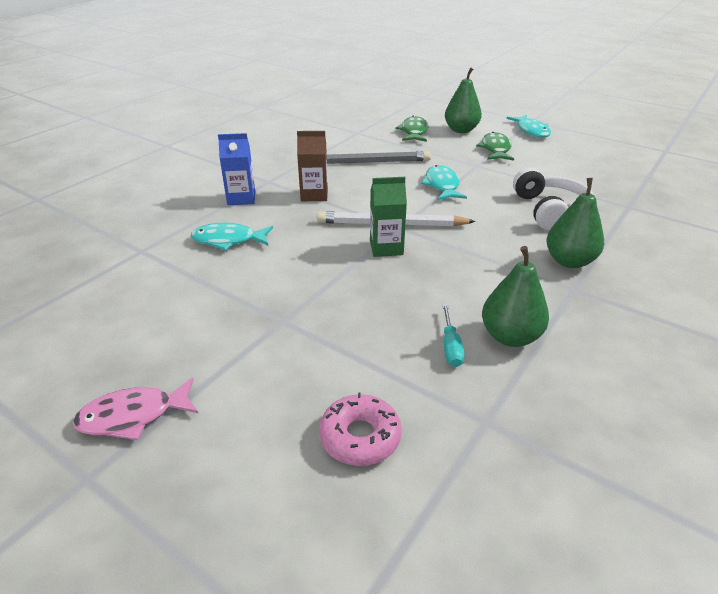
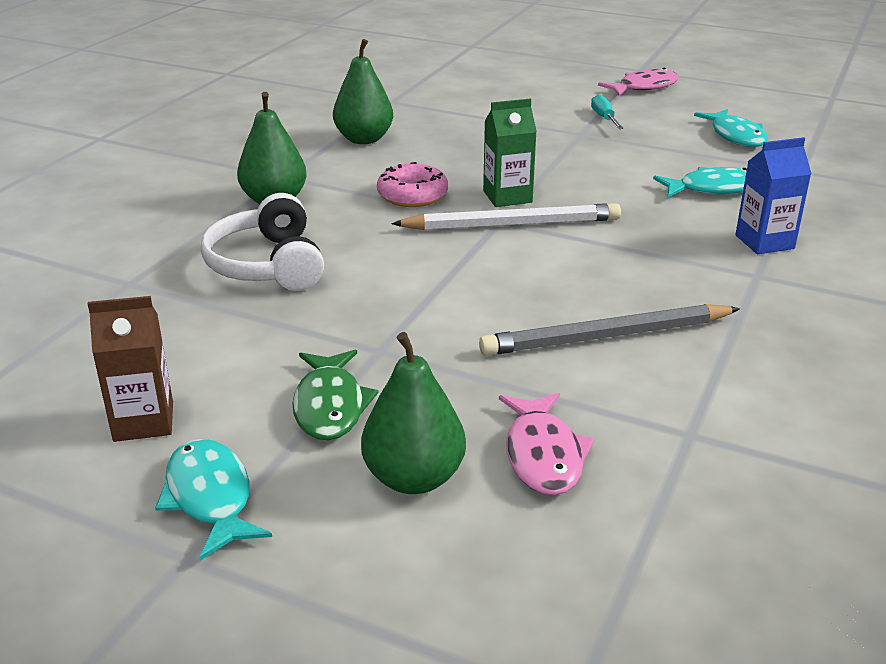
camera: 170 degrees right, 5 degrees down
(314, 195) = (656, 257): brown carton -> brown carton (143, 421)
(360, 437) = (479, 91): pink donut -> pink donut (412, 195)
(414, 132) = (543, 455): green fish -> pink fish
(442, 185) = (446, 295): turquoise fish -> turquoise fish (735, 136)
(450, 347) = (419, 130): turquoise screwdriver -> turquoise screwdriver (604, 118)

